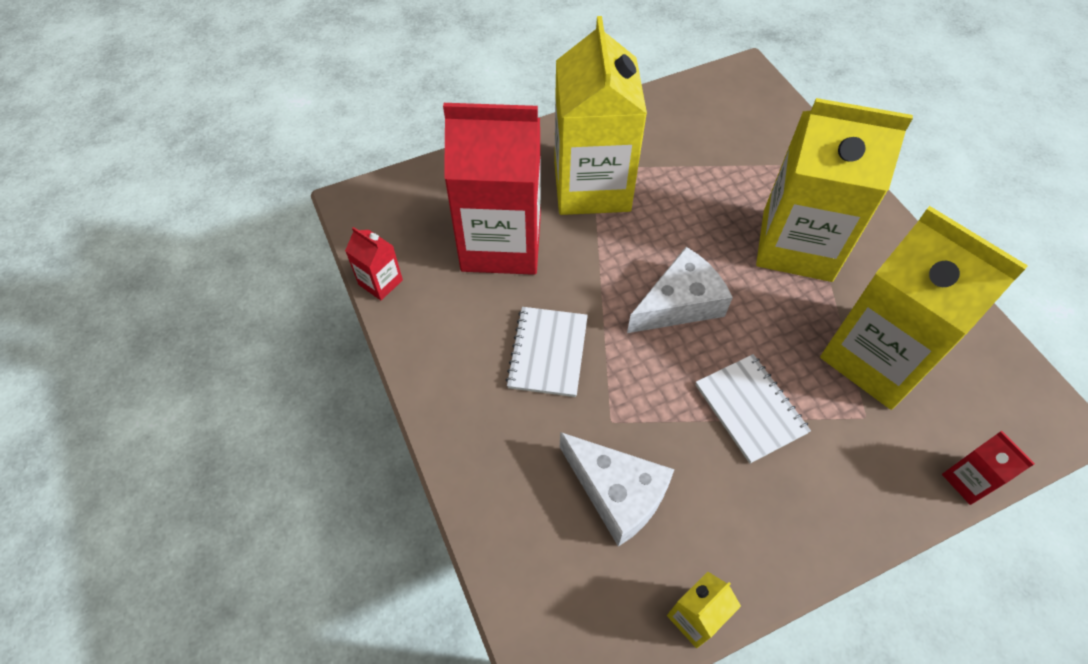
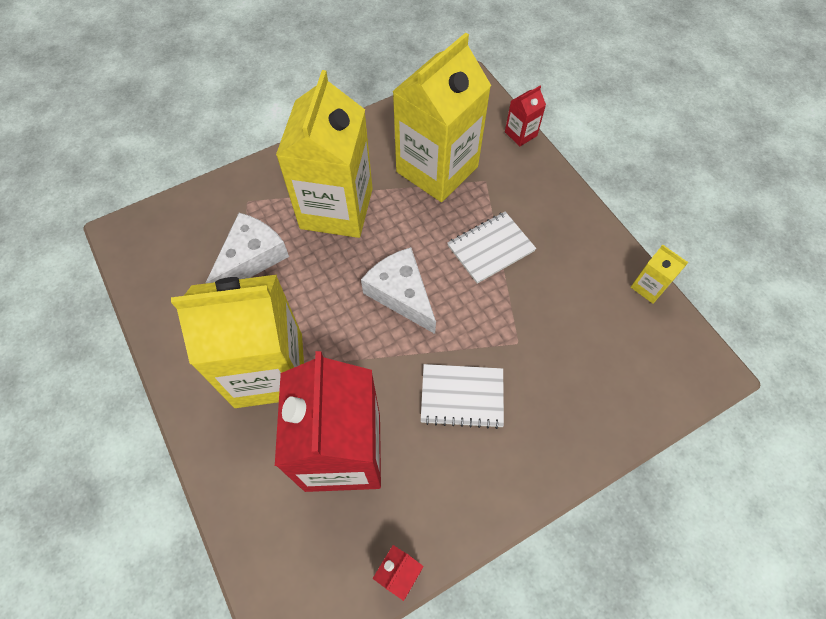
camera: 95 degrees left, 5 degrees up
(617, 493) = (575, 337): white cheese -> white cheese (252, 258)

